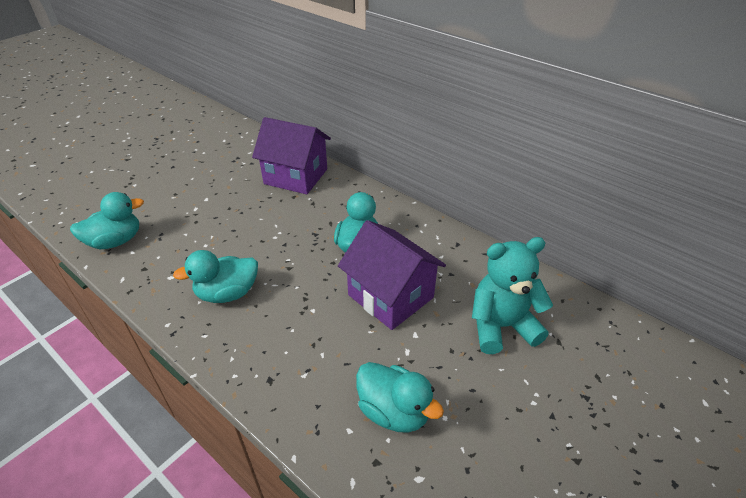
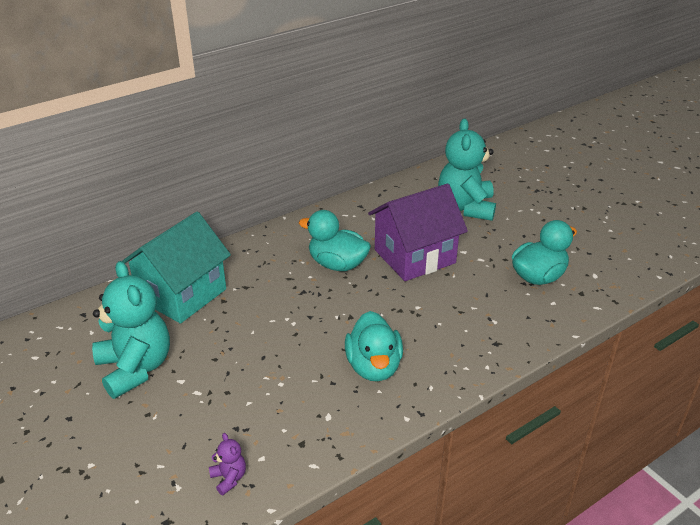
camera: 75 degrees left, 5 degrees down
(115, 241) = (229, 478): turquoise duck -> purple teddy bear
(217, 178) = (135, 368): none -> turquoise teddy bear
(296, 176) = (182, 294): purple house -> turquoise house

